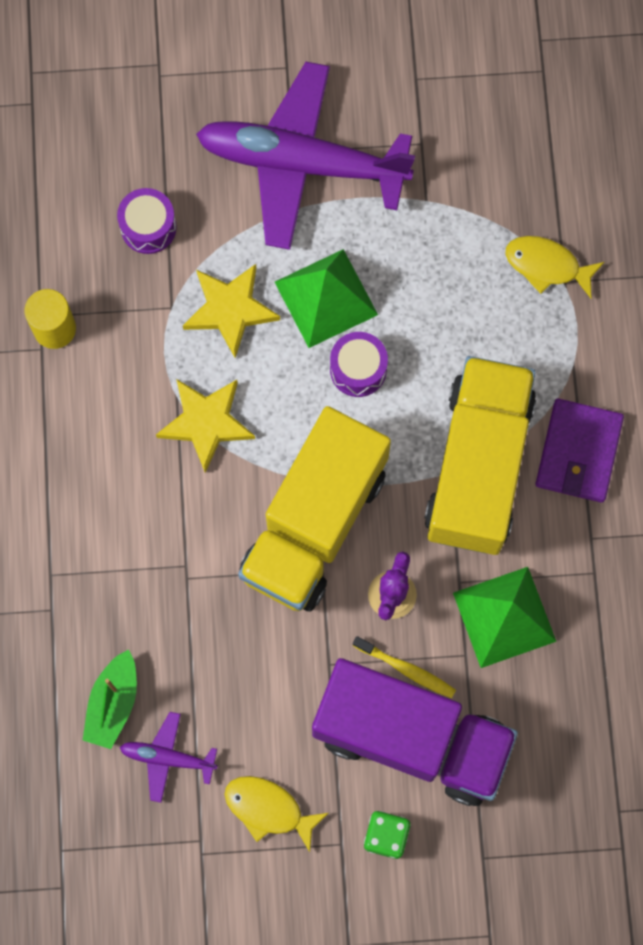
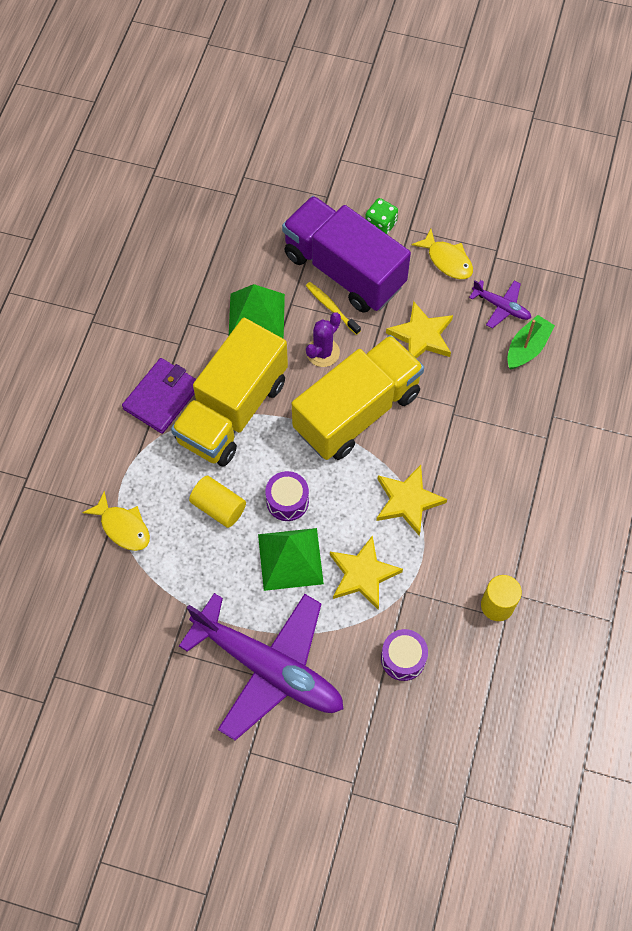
camera: 160 degrees left, 10 degrees down
(265, 670) = (421, 336): none -> yellow star
(440, 331) = (218, 507): none -> yellow cylinder

